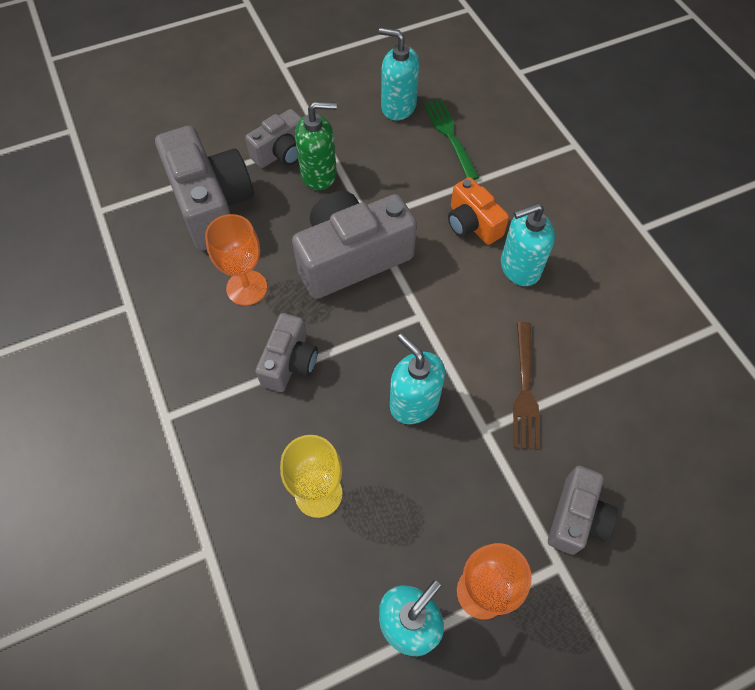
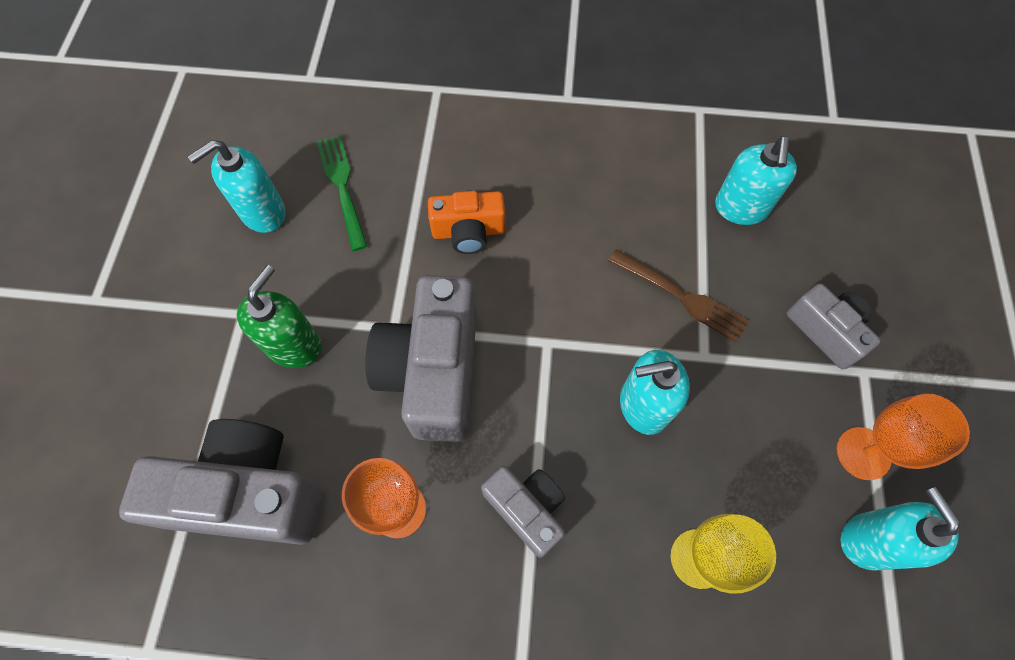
camera: 60 degrees left, 5 degrees up
(281, 153) = (230, 371): grey camera -> none
(450, 136) = (342, 187): green fork -> green fork turned 60 degrees clockwise
(519, 268) = (547, 221): turquoise soap dispenser -> turquoise soap dispenser (741, 208)

